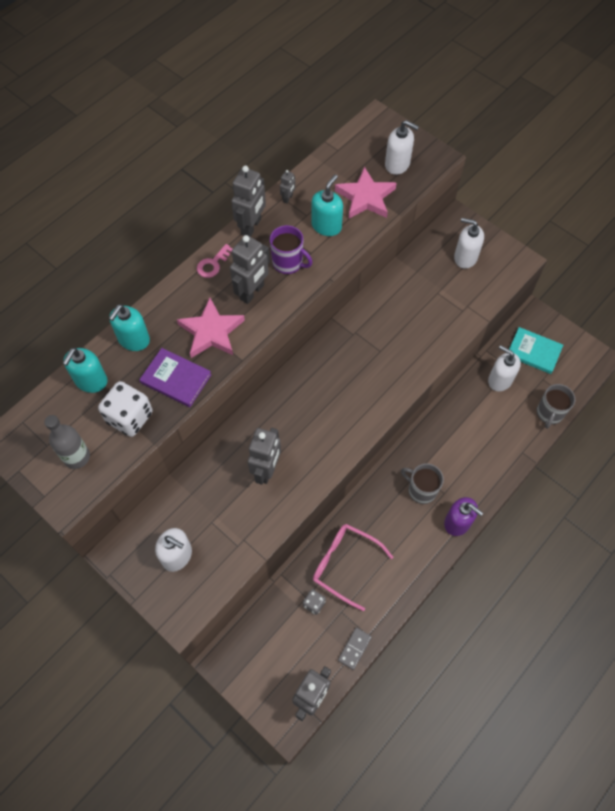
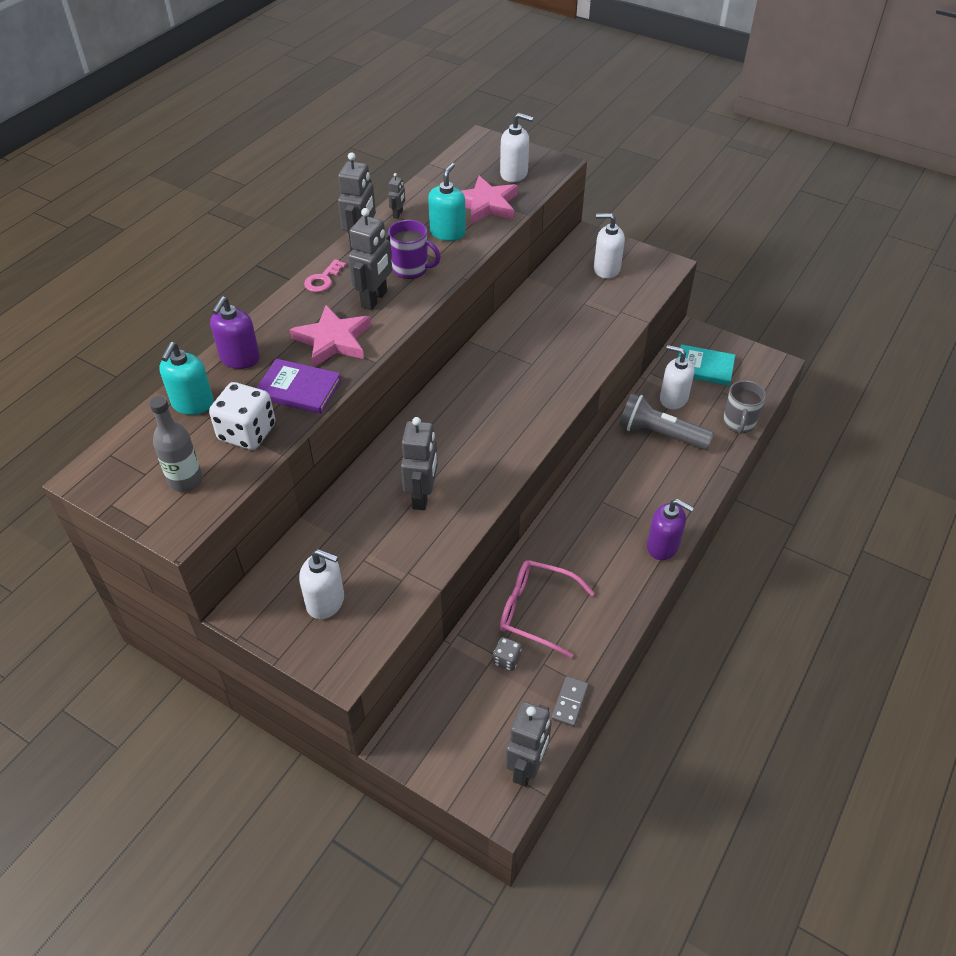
camera: 10 degrees left, 15 degrees down
(134, 339) = (239, 358): turquoise soap dispenser -> purple soap dispenser
(421, 490) = (610, 519): grey mug -> none
(480, 414) = (660, 434): none -> grey flashlight

